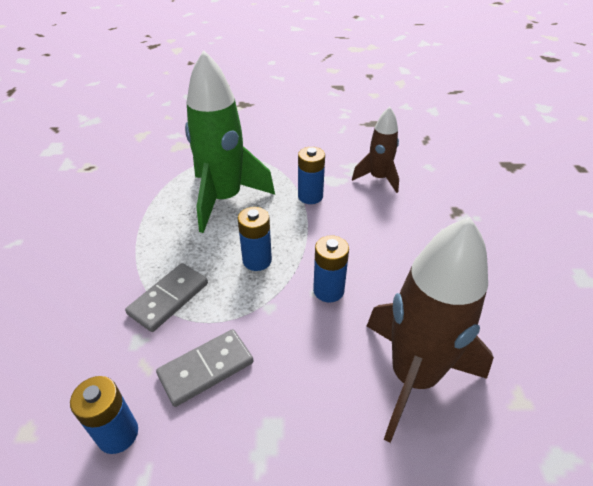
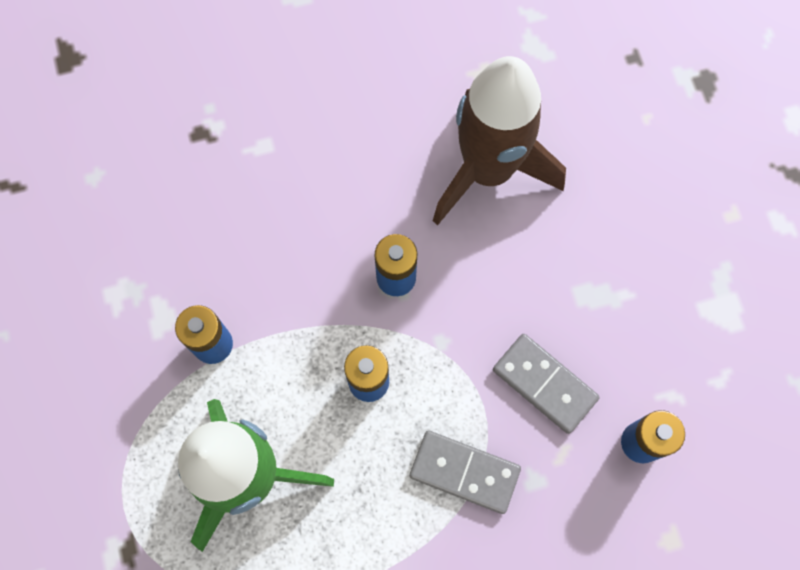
camera: 105 degrees left, 30 degrees up
(378, 178) = (143, 249): brown rocket -> none

